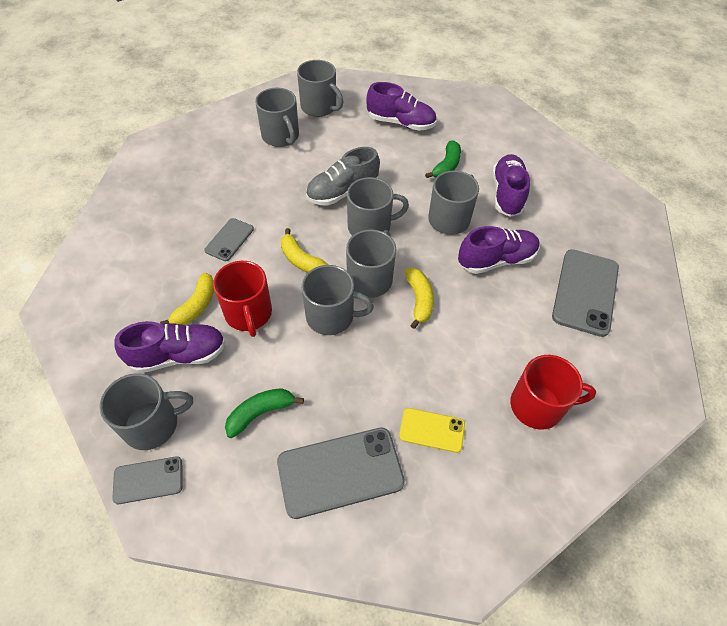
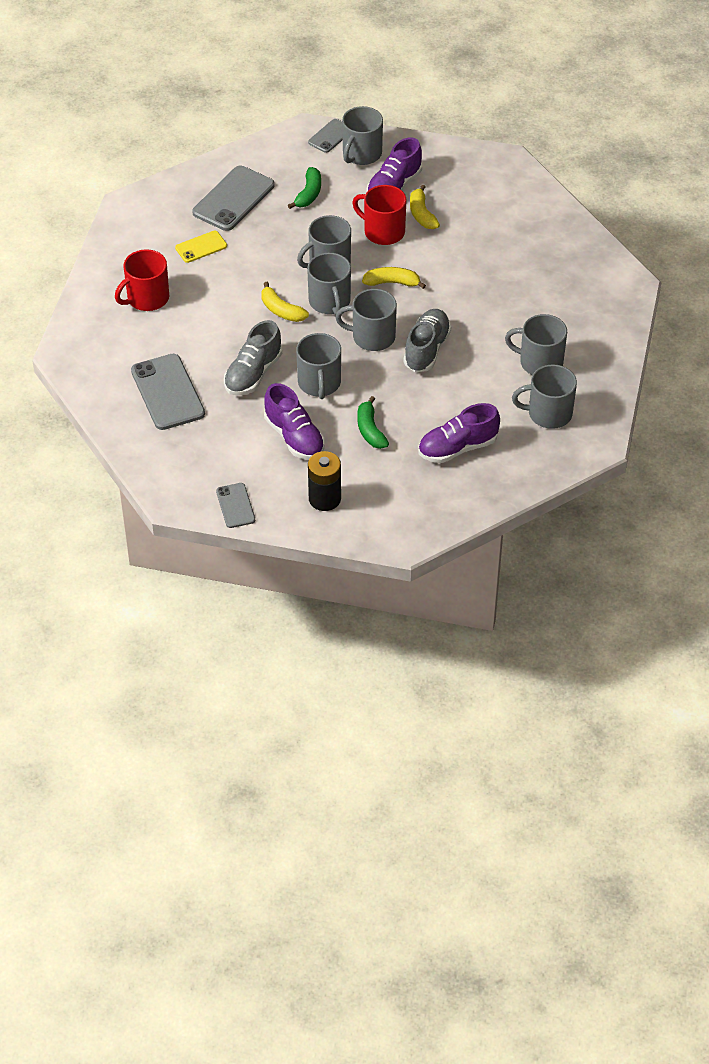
camera: 140 degrees right, 5 degrees down
(229, 239) = (460, 262): grey phone -> grey phone (235, 505)
(370, 227) = (372, 337): grey mug -> grey mug turned 60 degrees clockwise
(496, 260) = (253, 374): purple shoe -> grey shoe
(522, 146) = (324, 499): none -> black battery

